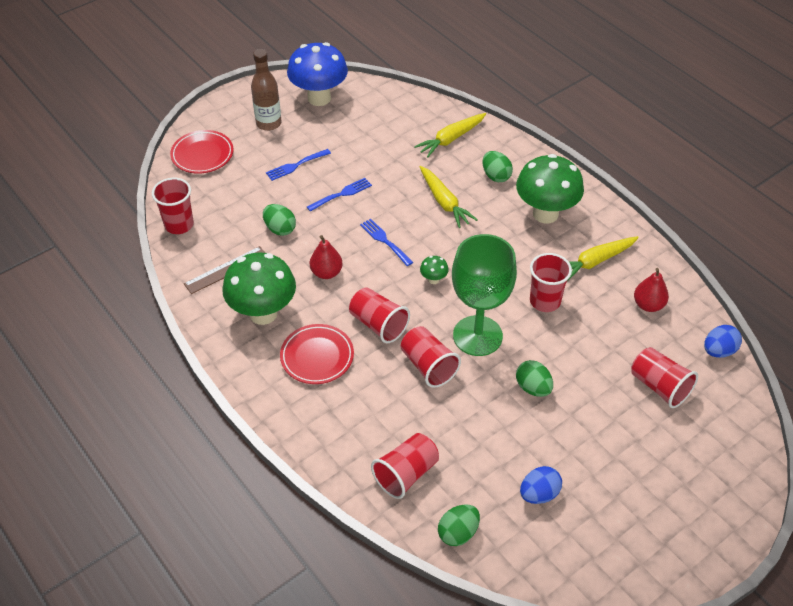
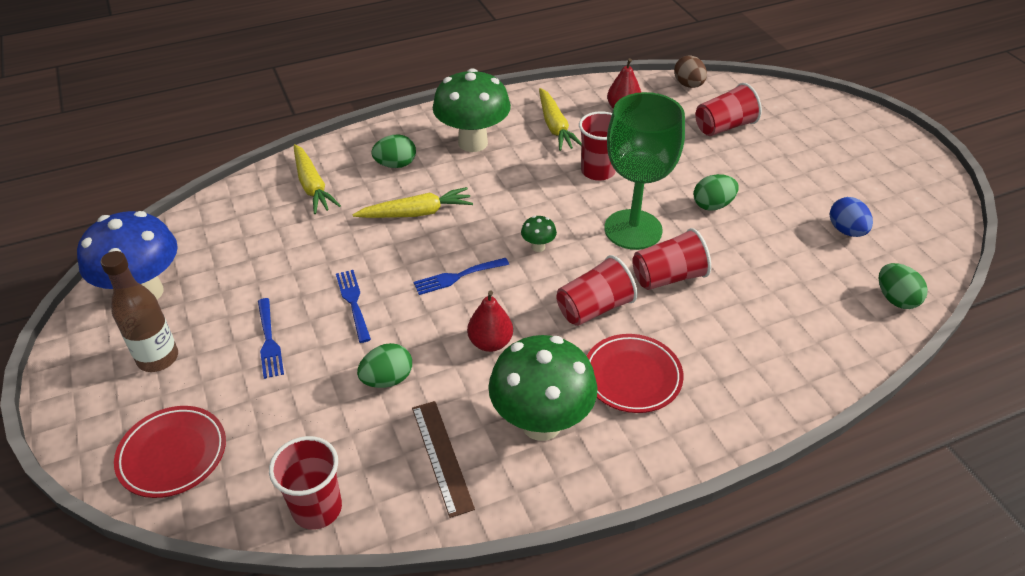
camera: 75 degrees left, 5 degrees down
(406, 474) = (819, 326): red cup -> none
(718, 351) = (688, 85): blue egg -> brown egg

